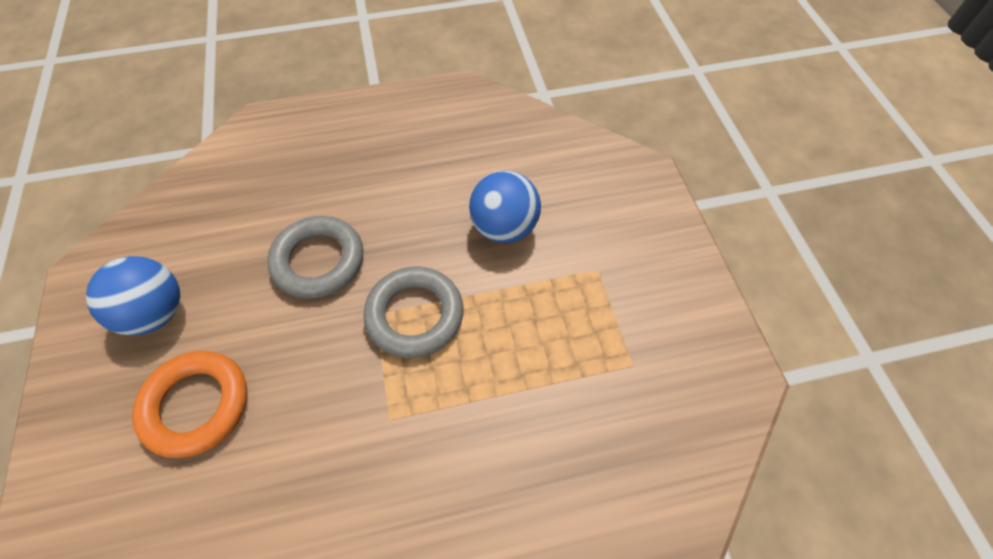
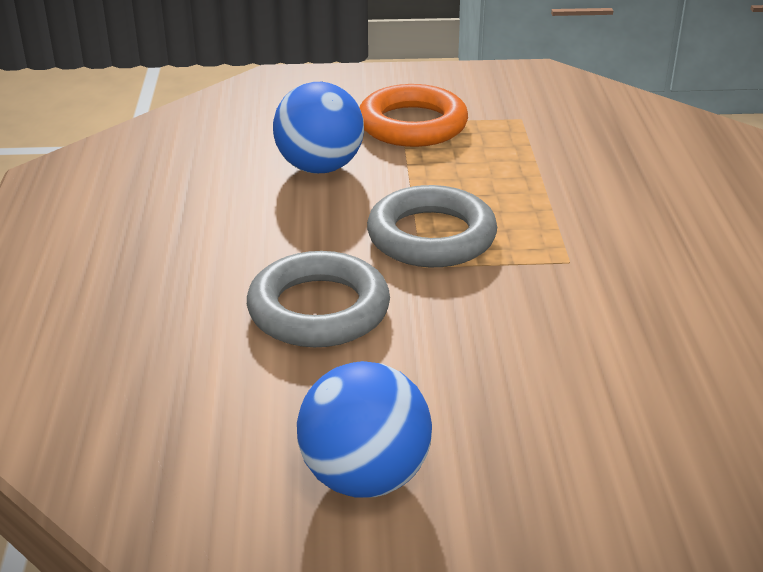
camera: 80 degrees left, 25 degrees down
(196, 405) = (538, 420): orange ring -> orange ring (412, 125)

